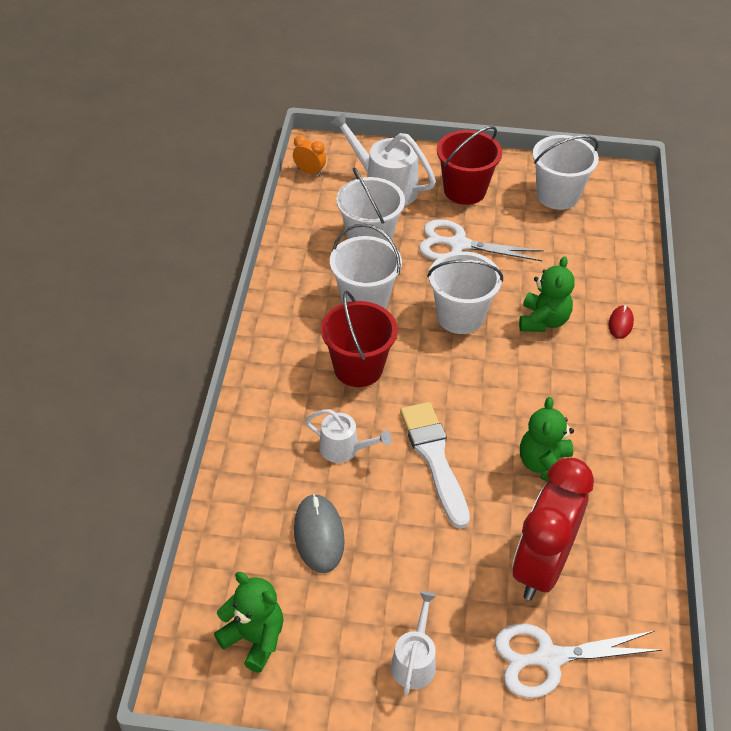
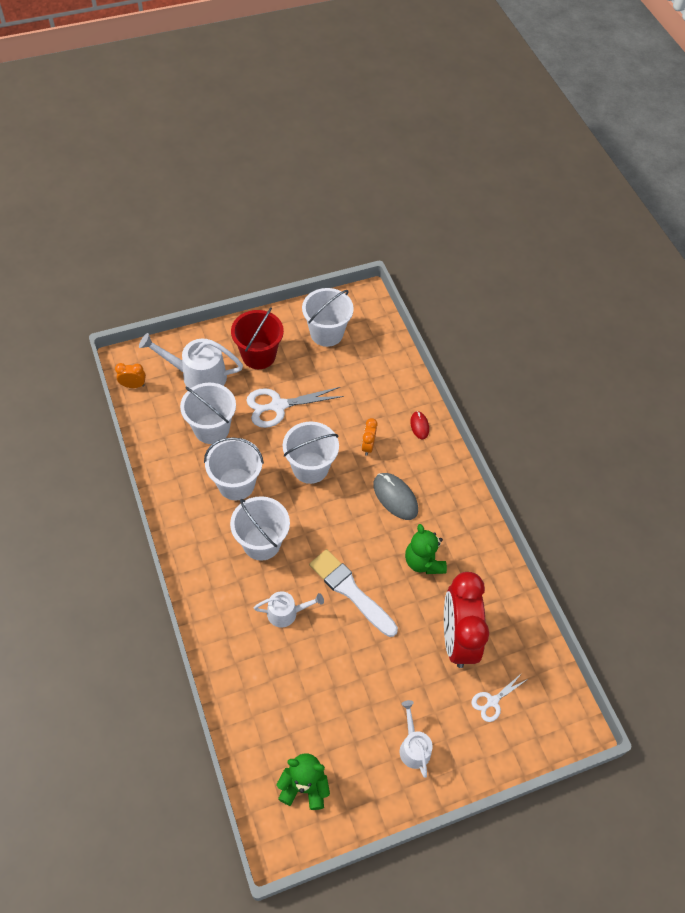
camera: 30 degrees left, 10 degrees up
(319, 535) = (305, 688): grey mouse -> grey mouse (395, 497)
(358, 368) = (261, 543): red bucket -> white bucket
(543, 321) = (368, 446): green teddy bear -> orange clock
(549, 658) = (492, 701): white scissors -> white scissors, size x0.56

